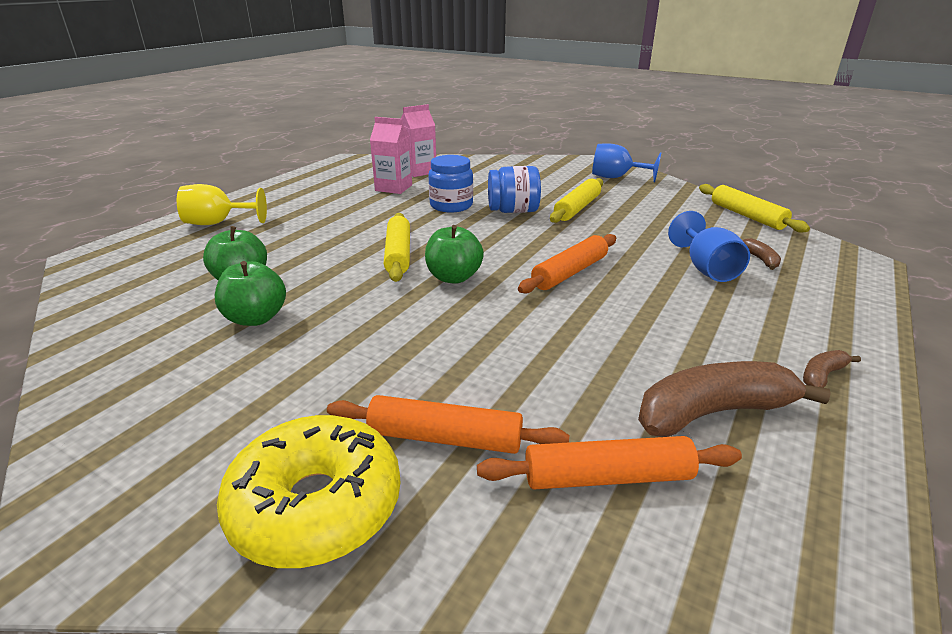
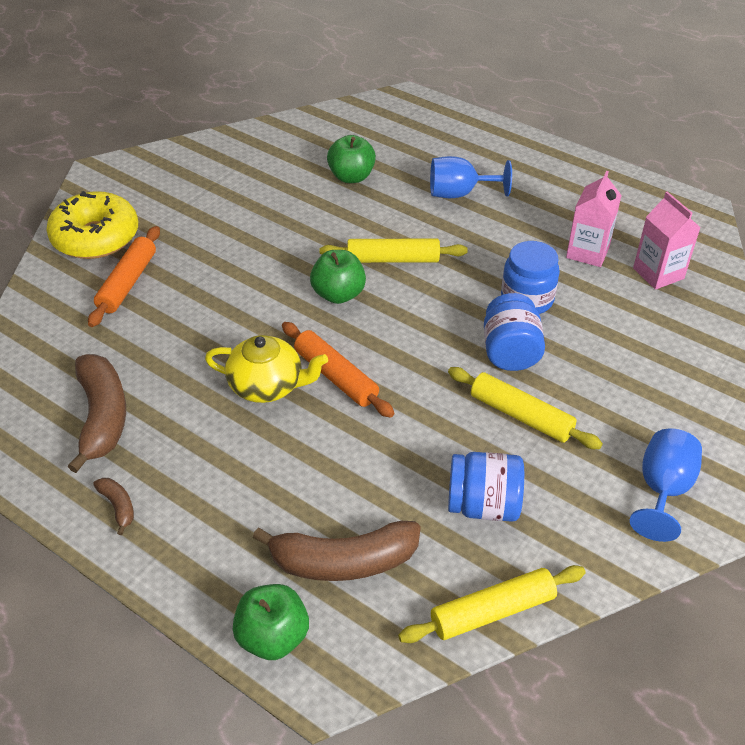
camera: 95 degrees right, 15 degrees up
(218, 223) = (475, 145): yellow goblet -> none
(256, 318) = (290, 192): green apple -> green apple (273, 637)
(599, 305) = (267, 385): none -> yellow teapot
(607, 477) = (68, 348): orange rolling pin -> none
(667, 218) = (483, 505): none -> blue jar
(706, 269) = (327, 496): blue goblet -> blue goblet (459, 194)
(760, 260) = (343, 561): brown banana -> brown banana, size x2.17

